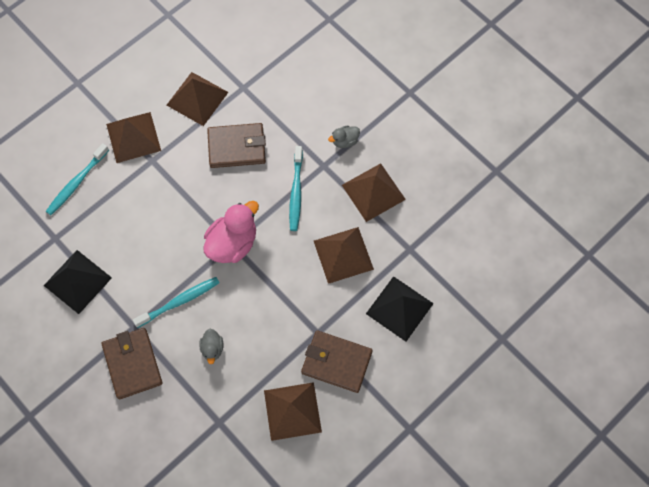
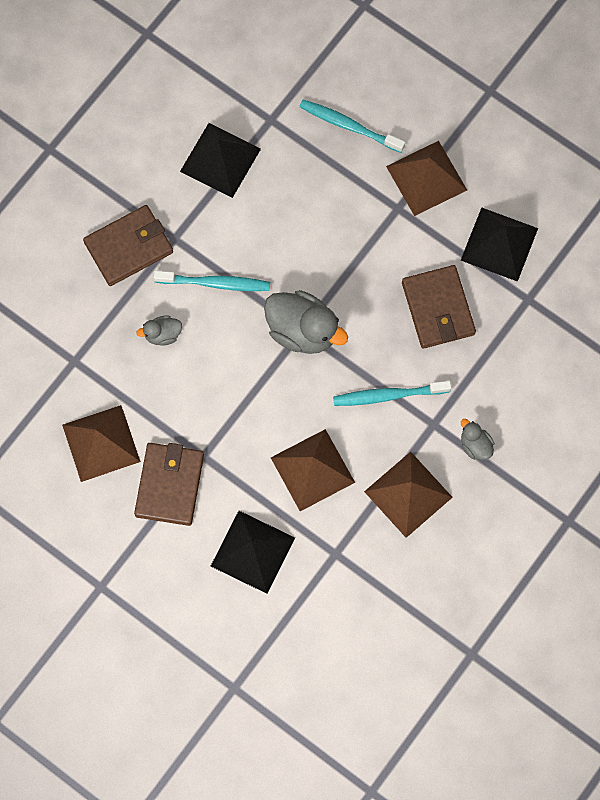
camera: 80 degrees right, 5 degrees up
(179, 301) = (215, 283): turquoise toothbrush -> turquoise toothbrush turned 45 degrees counterclockwise
(197, 98) = (499, 244): brown pyramid -> black pyramid
(233, 243) = (303, 331): pink duck -> grey duck

